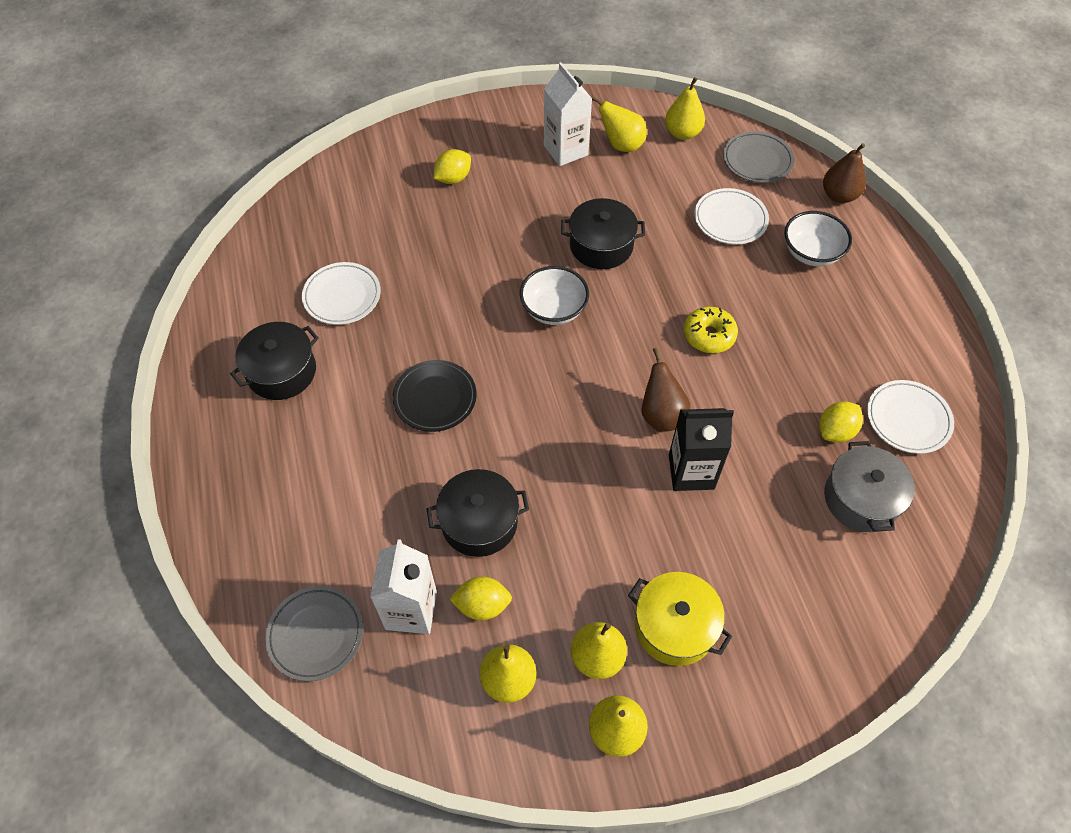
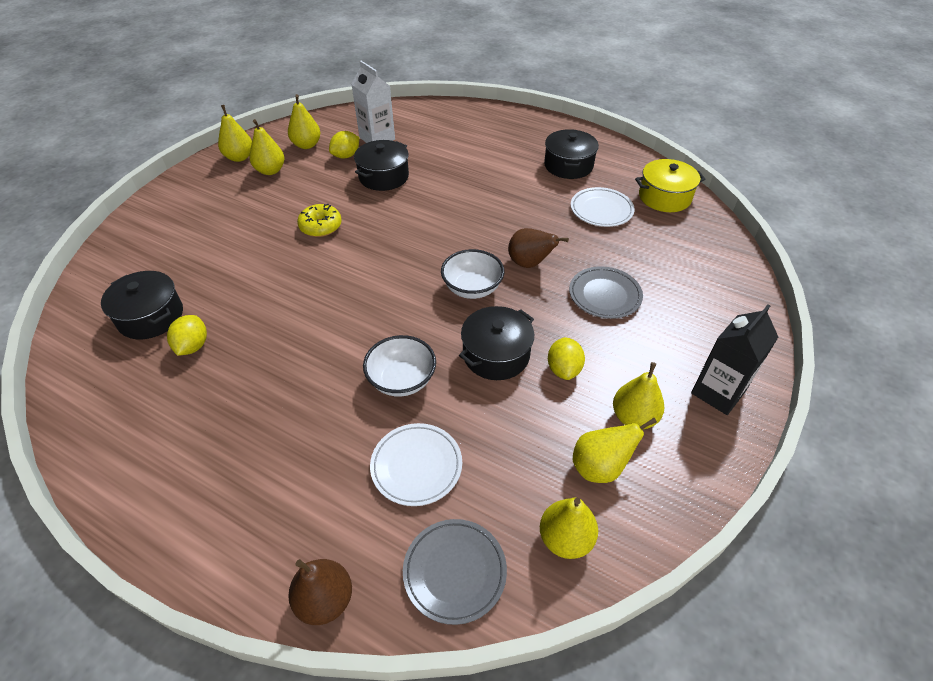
camera: 135 degrees right, 10 degrees down
(316, 634) = (408, 114): grey plate -> grey plate (604, 295)
(435, 398) = (476, 203): black plate -> none
(453, 178) = (668, 322): yellow lemon -> yellow lemon (563, 369)
(565, 150) = (633, 417): white carton -> yellow pear
(661, 415) = (331, 277): brown pear -> brown pear (529, 263)
(674, 626) = (238, 199): yellow pot -> yellow pot (664, 197)
(691, 472) = (284, 262): black carton -> black carton (718, 392)
(709, 335) = (343, 347): yellow donut -> yellow donut (321, 226)
(811, 253) = (309, 491): white bowl -> white bowl (402, 380)
(861, 499) = (151, 316): grey pot -> black pot
(908, 419) = (132, 393): white plate -> none

